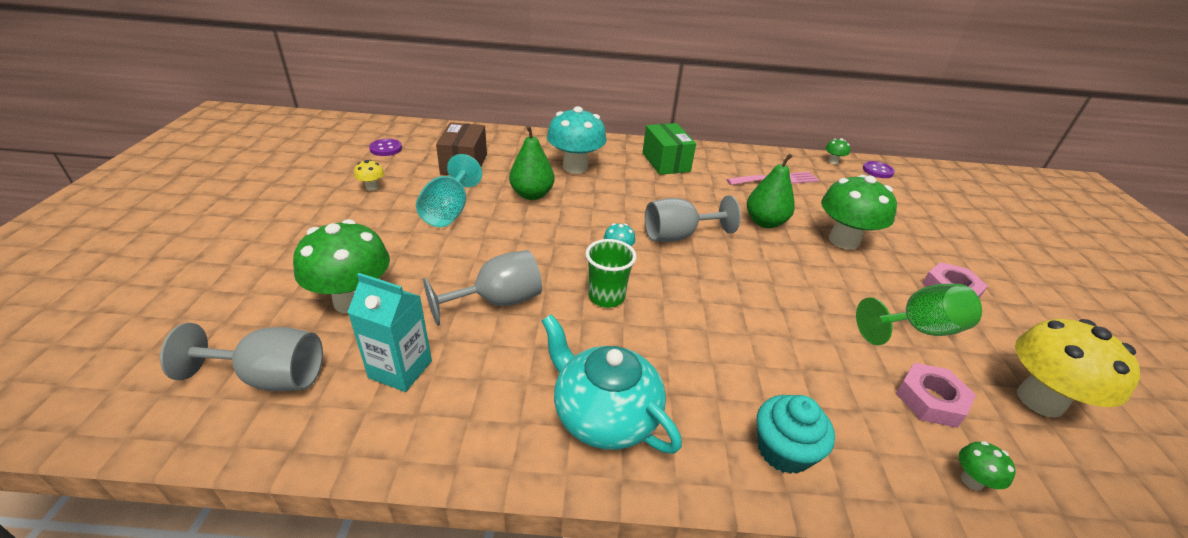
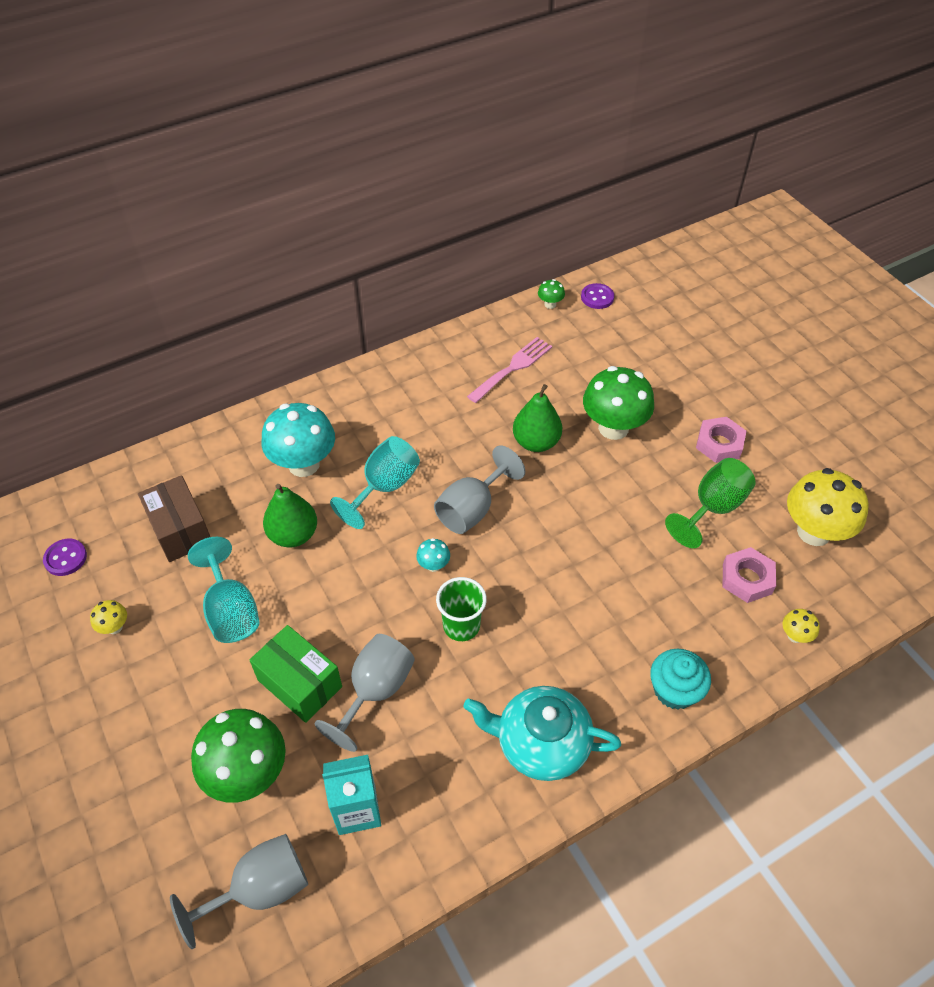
camera: 30 degrees left, 15 degrees up
(620, 198) = (384, 487): none -> turquoise goblet
(666, 162) = (390, 401): green box -> green box (300, 683)
(971, 480) = (795, 636): green mushroom -> yellow mushroom

